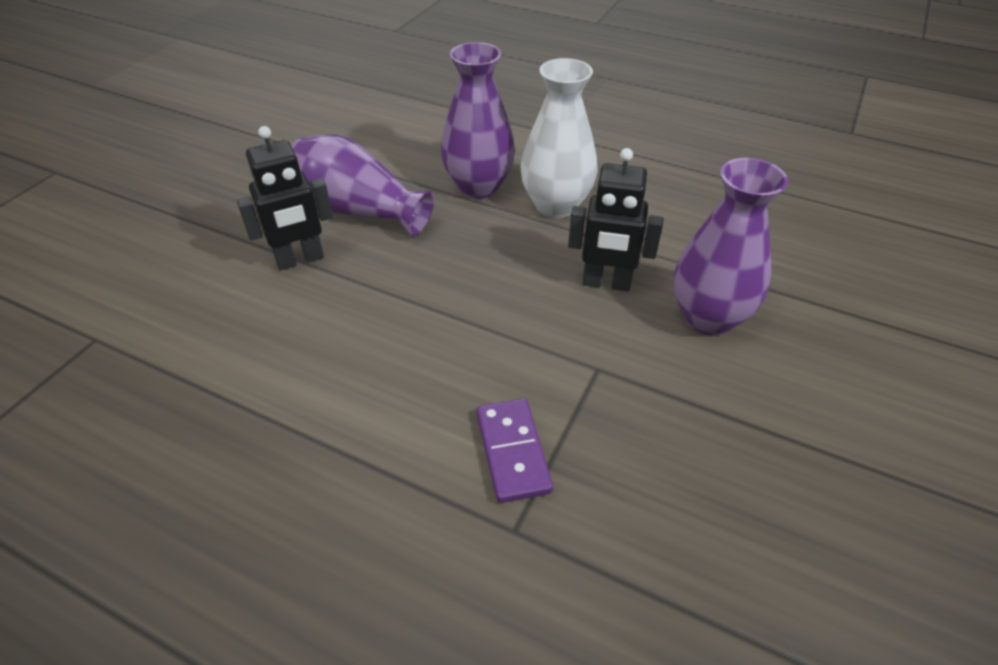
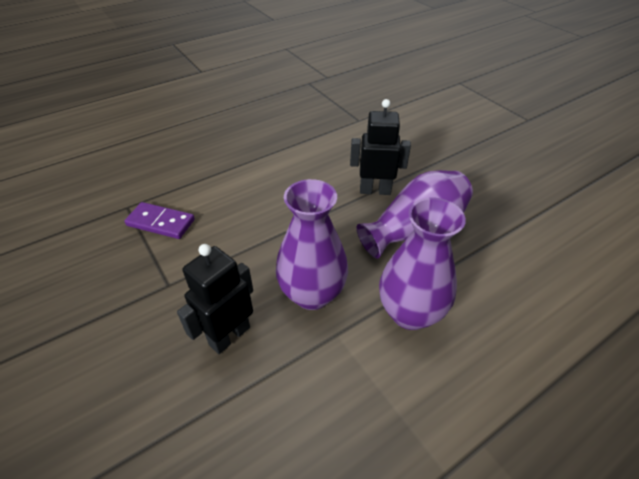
camera: 120 degrees right, 0 degrees up
(300, 260) = (375, 190): black robot -> black robot turned 90 degrees clockwise
(556, 205) = (348, 358): white vase -> none
(708, 318) = (138, 382): purple vase -> purple vase (312, 294)

